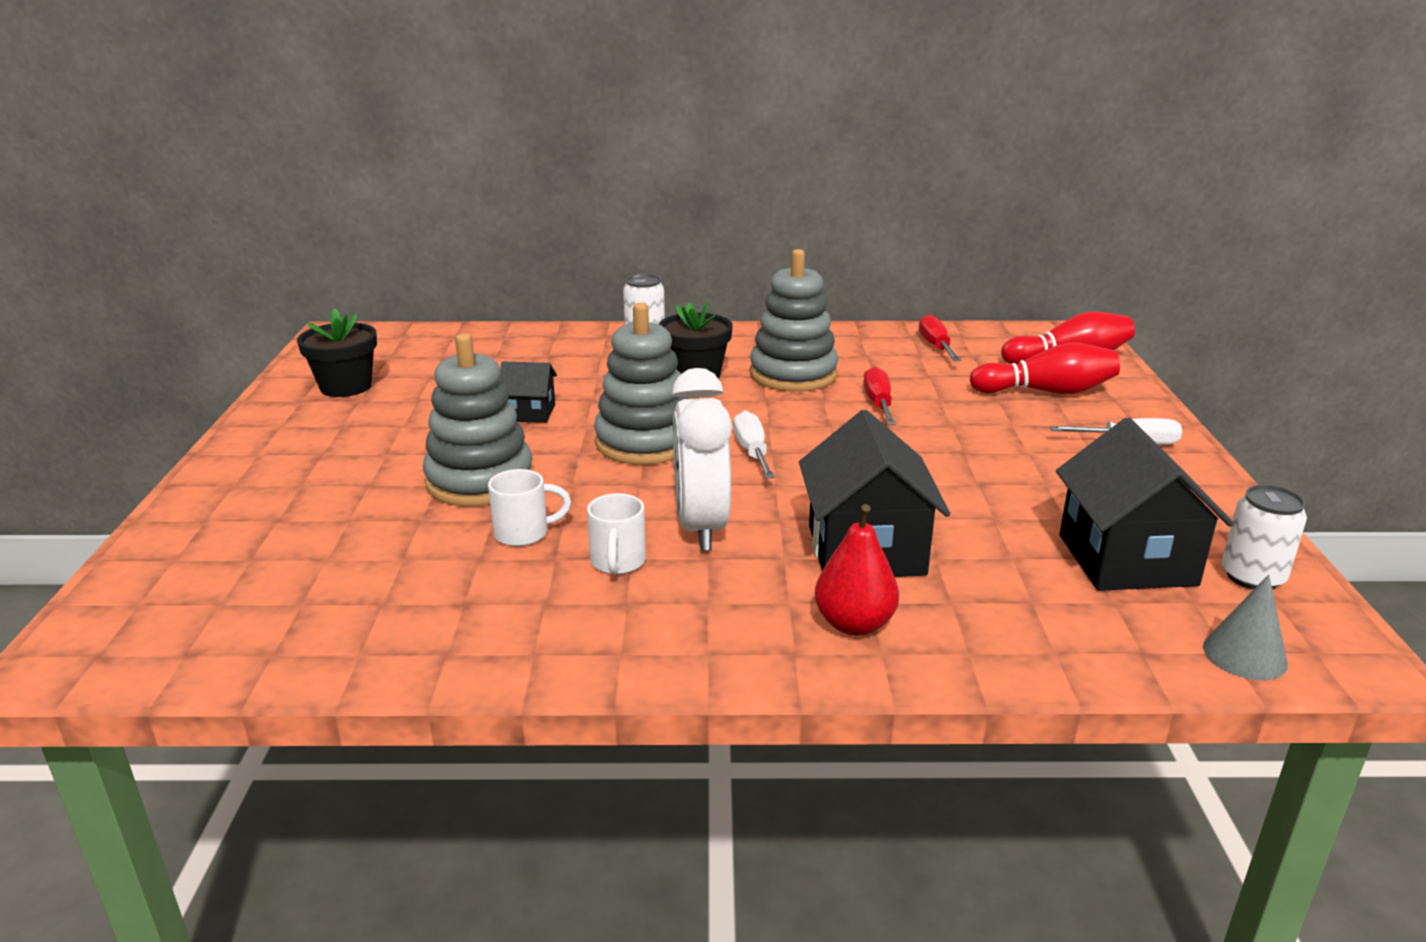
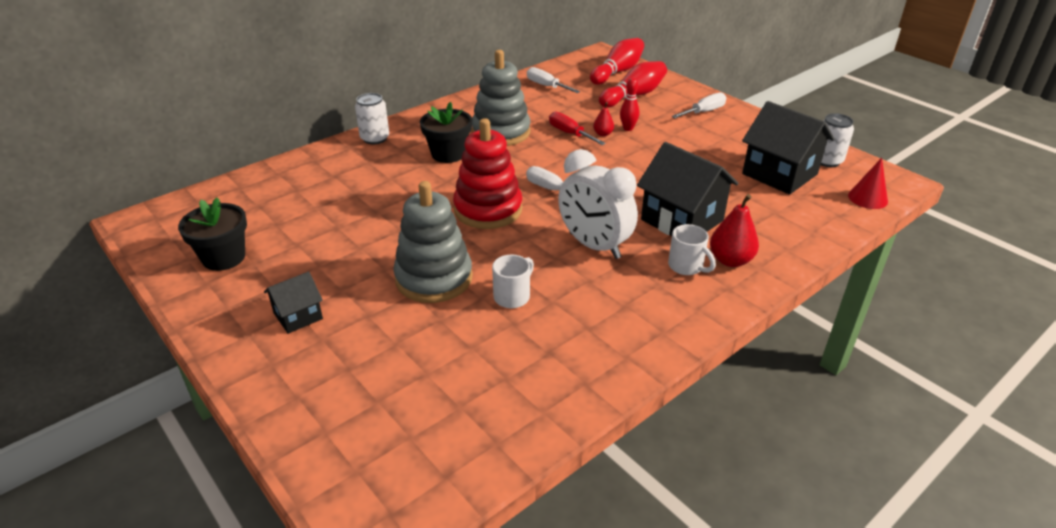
camera: 40 degrees left, 10 degrees up
(530, 413) = (389, 220): black house -> black house (298, 316)
(617, 562) = (586, 286): white mug -> white mug (687, 267)
(645, 442) = (488, 209): grey stacking toy -> red stacking toy
(923, 418) = (603, 134): none -> red pear
(936, 346) = (546, 86): red screwdriver -> white screwdriver
(971, 424) = (628, 128): none -> red bowling pin
(1244, 655) = (867, 198): grey cone -> red cone

